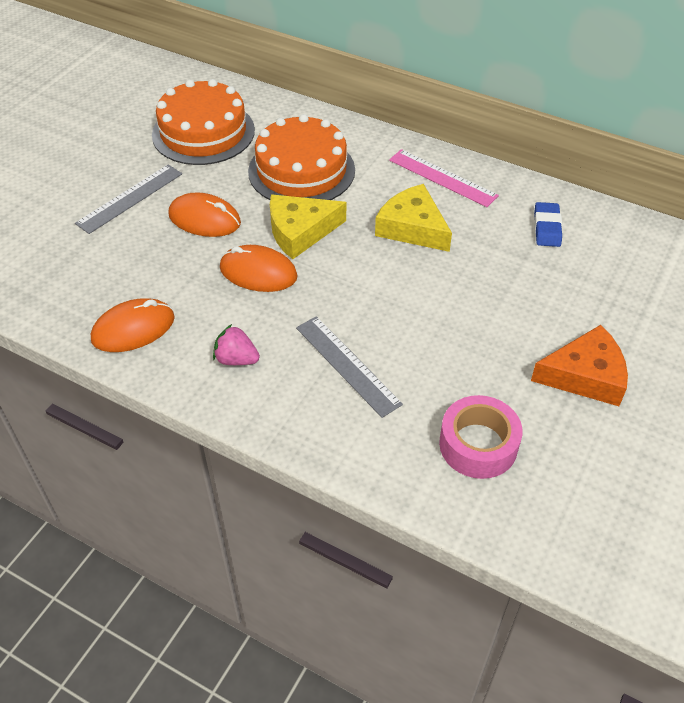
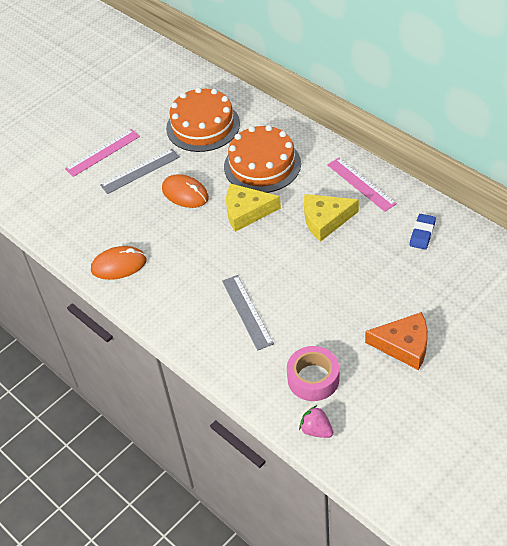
camera: 20 degrees right, 0 degrees up
(67, 181) = (102, 152): none -> pink ruler
(236, 359) = (177, 296): pink strawberry -> pink strawberry (316, 430)
(258, 272) = (209, 238): orange mouse -> none
(412, 227) = (325, 220): yellow cheese -> yellow cheese turned 75 degrees counterclockwise

